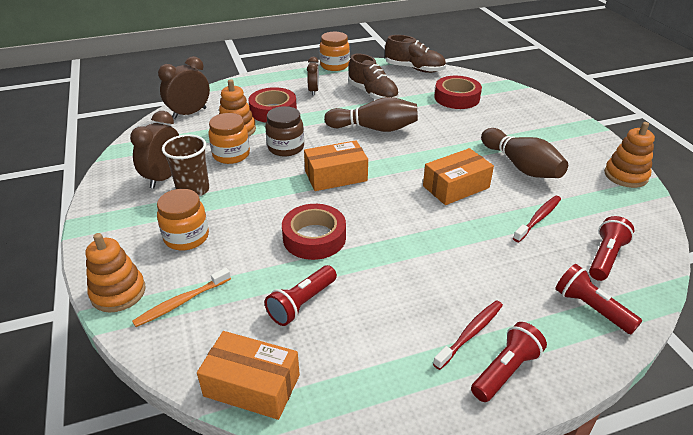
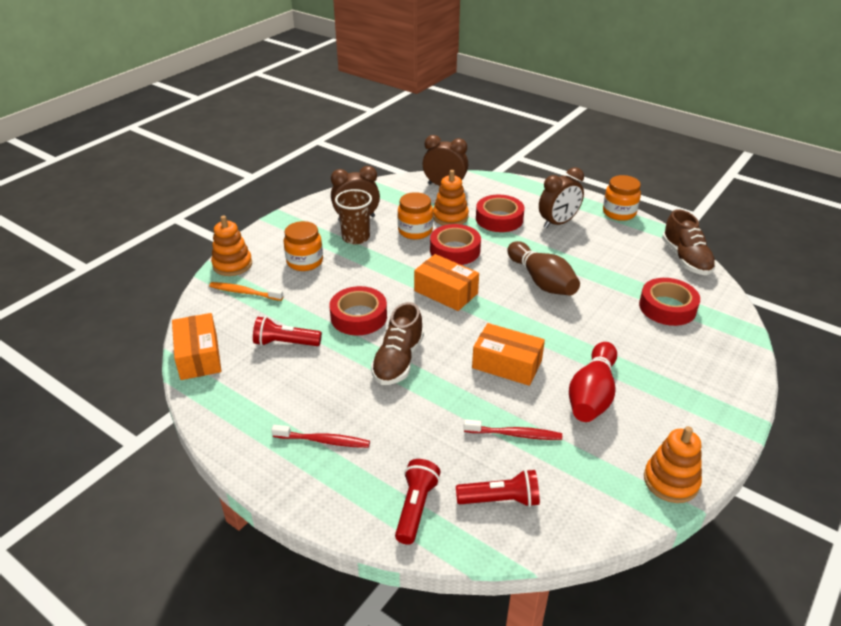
camera: 55 degrees right, 0 degrees up
(286, 148) = (455, 250): brown jar -> red tape
(313, 91) = (558, 223): brown clock -> brown clock, size x1.61
(372, 94) = (599, 255): brown shoe -> brown shoe (398, 361)
(506, 371) = (299, 474): red flashlight -> none
(521, 166) = (592, 395): brown bowling pin -> red bowling pin

